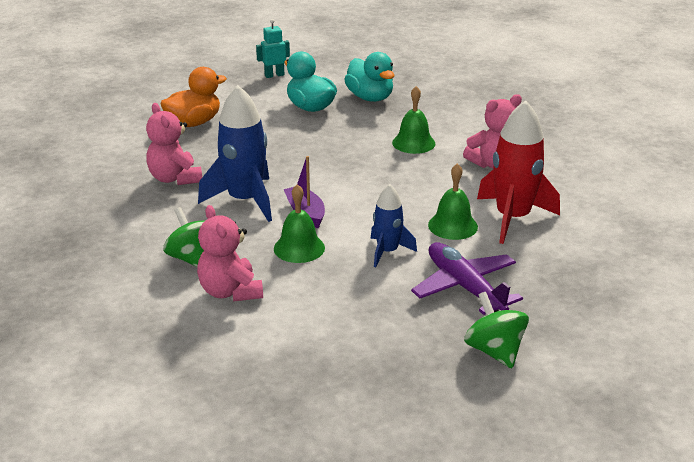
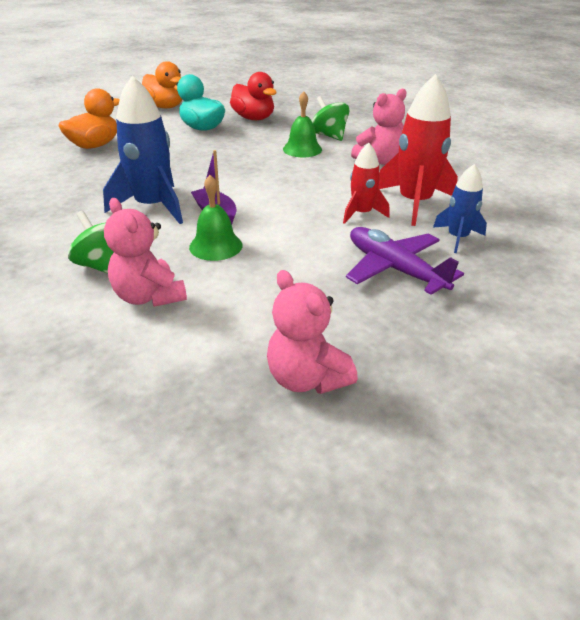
camera: 10 degrees left, 5 degrees up
(175, 178) = (79, 192): pink teddy bear -> pink teddy bear (306, 378)
(274, 75) = (165, 107): turquoise robot -> orange duck
(370, 98) = (254, 118): turquoise duck -> red duck
(387, 251) = (306, 242): blue rocket -> blue rocket (457, 238)
(452, 226) = (361, 213): green bell -> red rocket
(494, 351) = (451, 332): green spinning top -> green spinning top (329, 136)

